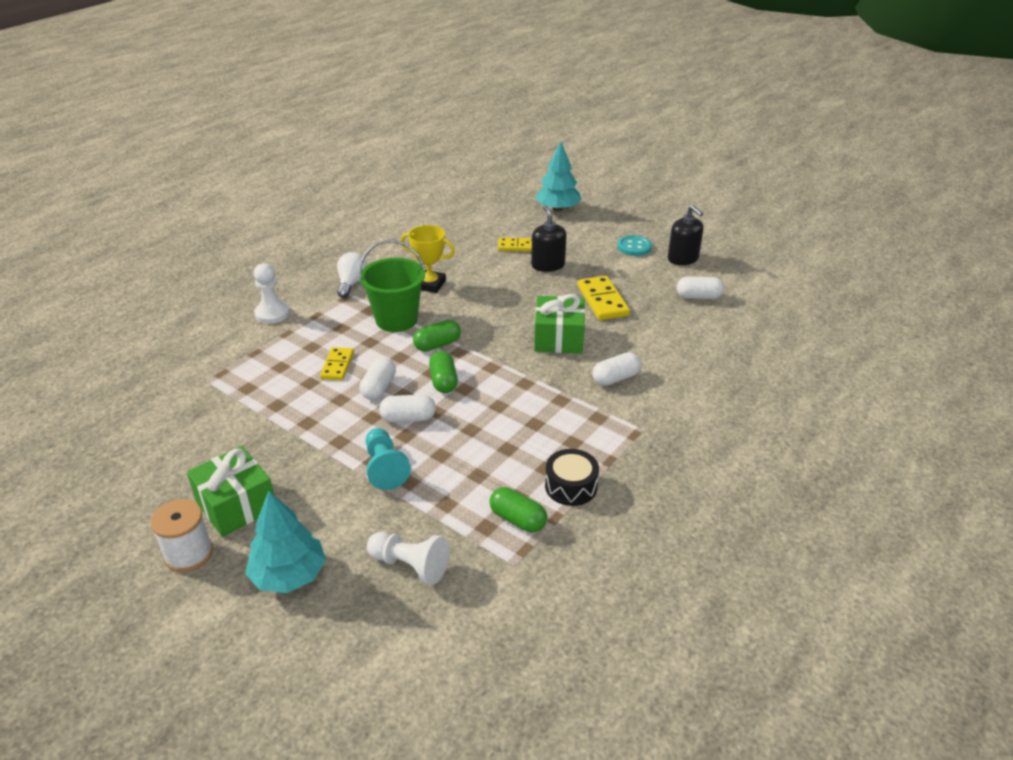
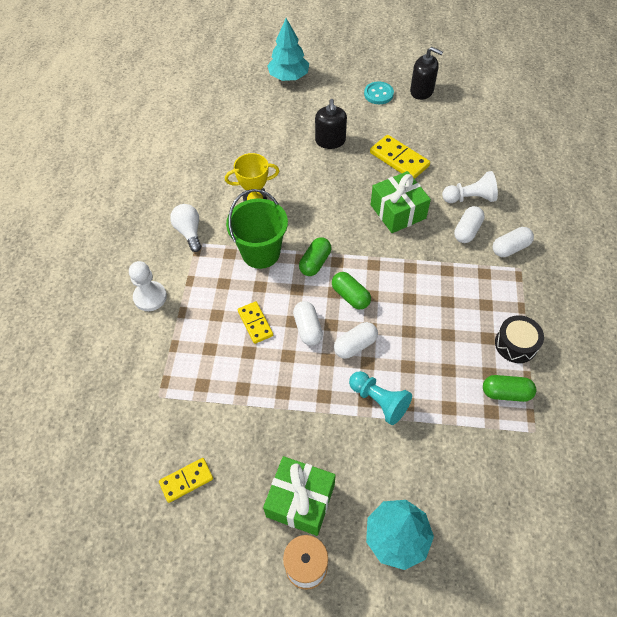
camera: 30 degrees left, 20 degrees up
(410, 565) = (470, 475): white pawn -> white pawn (470, 198)
(517, 246) = (290, 131): yellow domino -> yellow domino (186, 481)
(548, 265) = (330, 141): black soap dispenser -> black soap dispenser turned 135 degrees counterclockwise
(698, 297) = (461, 125): white capsule -> white capsule (510, 248)

